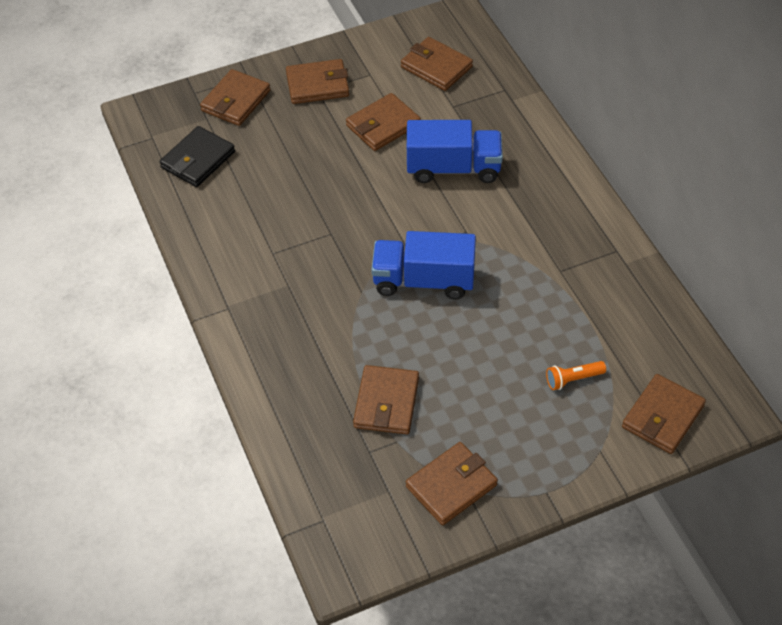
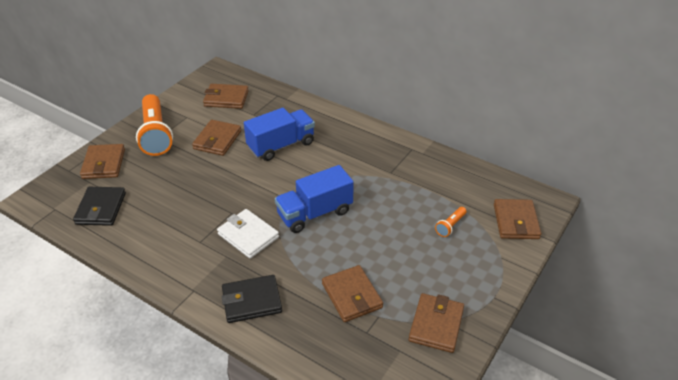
camera: 35 degrees left, 10 degrees down
(277, 352) = (251, 301): none -> black wallet
(317, 85) = (156, 134): brown wallet -> orange flashlight
(328, 272) = (248, 236): none -> white wallet

